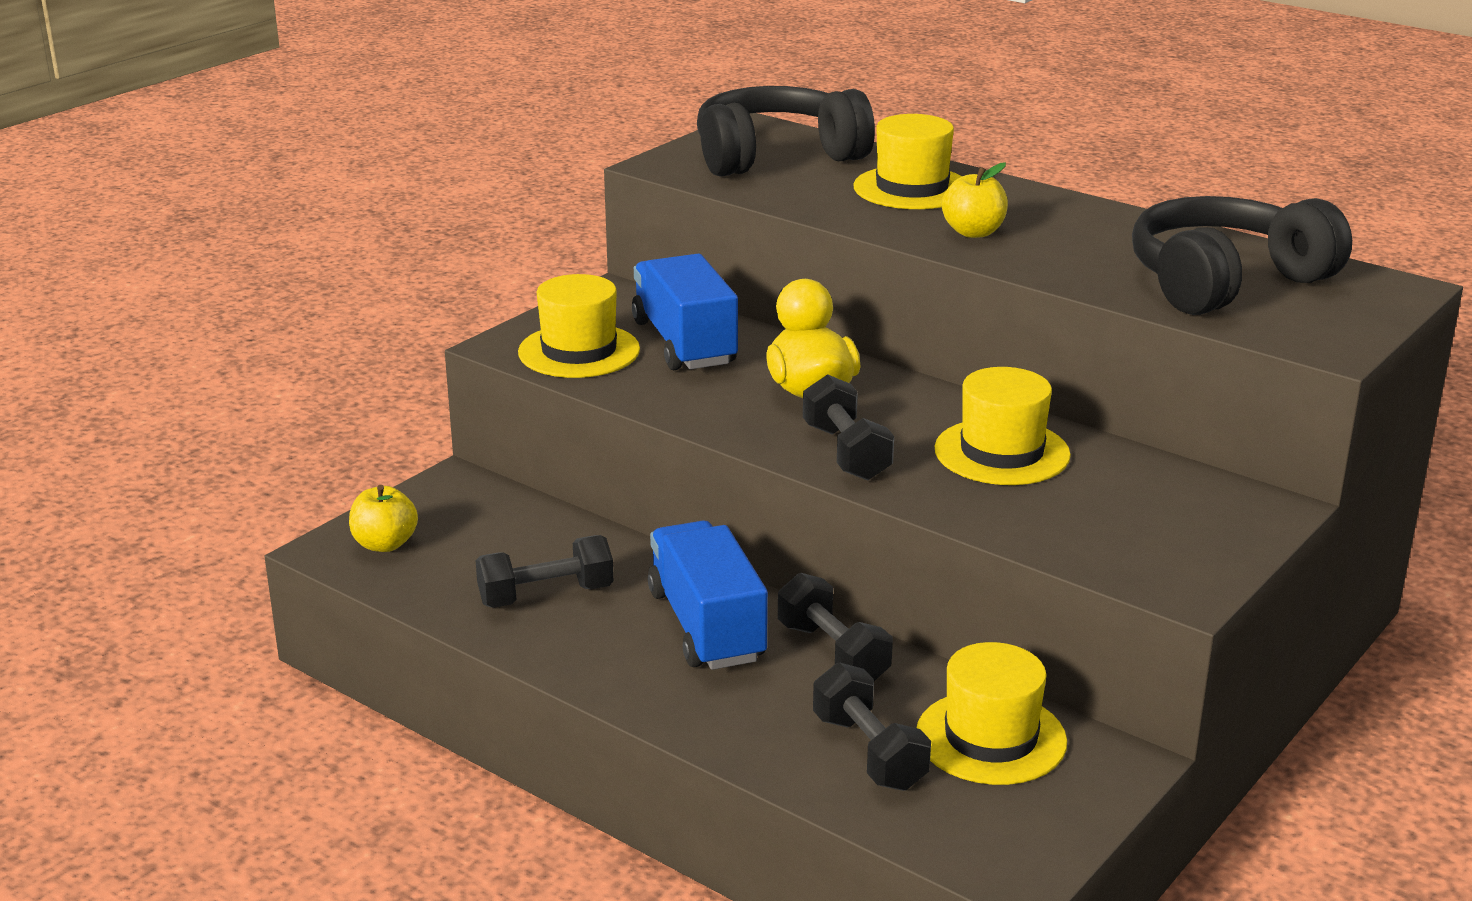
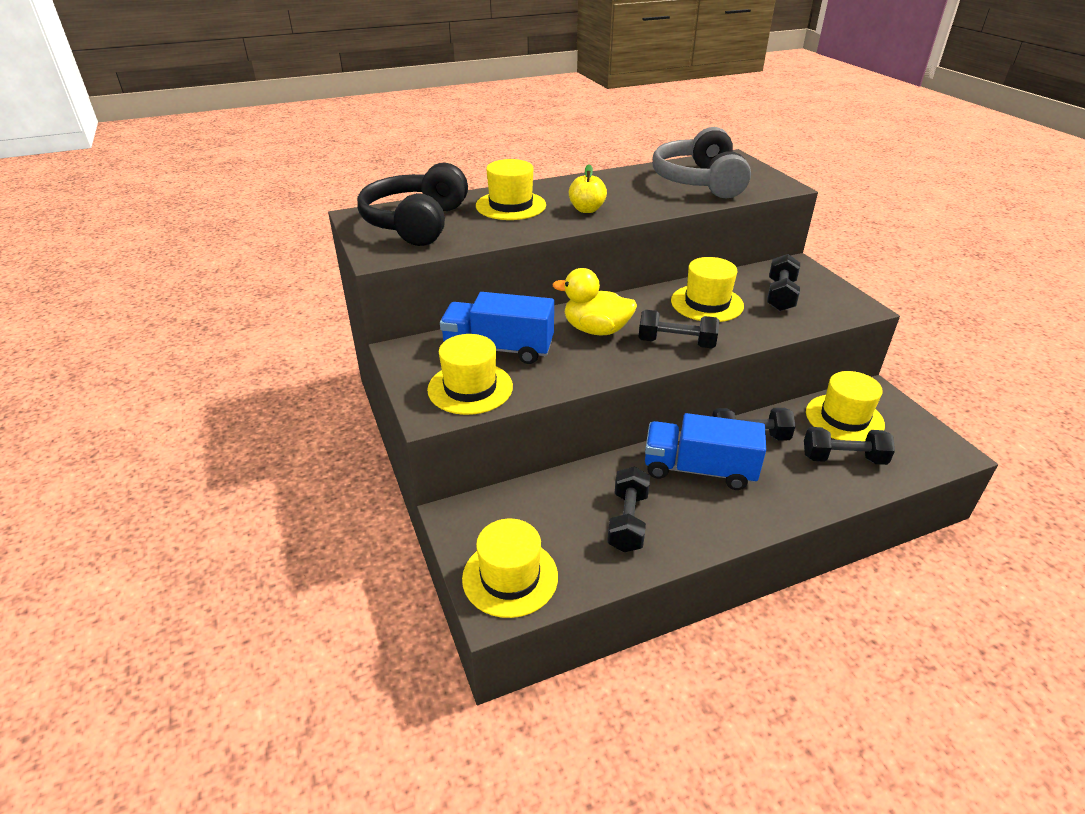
camera: 60 degrees left, 10 degrees up
(385, 544) = (510, 577): yellow apple -> yellow hat
(1119, 509) = (780, 296): none -> black dumbbell
(1225, 282) = (699, 181): black headphones -> grey headphones

